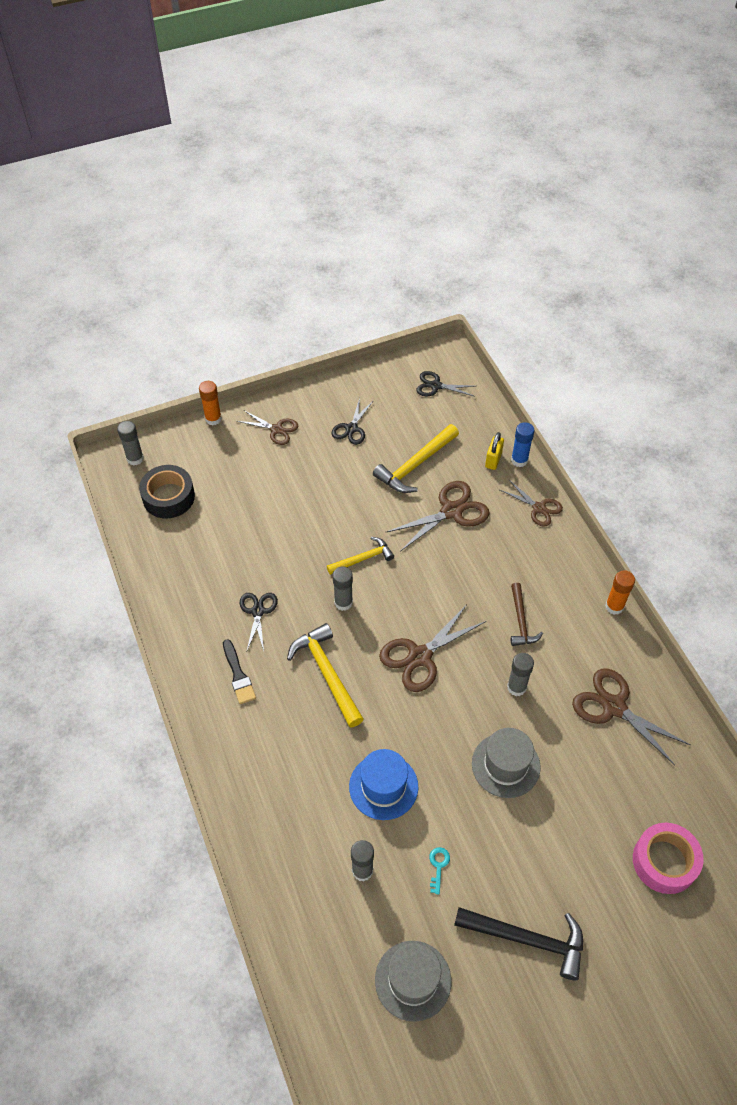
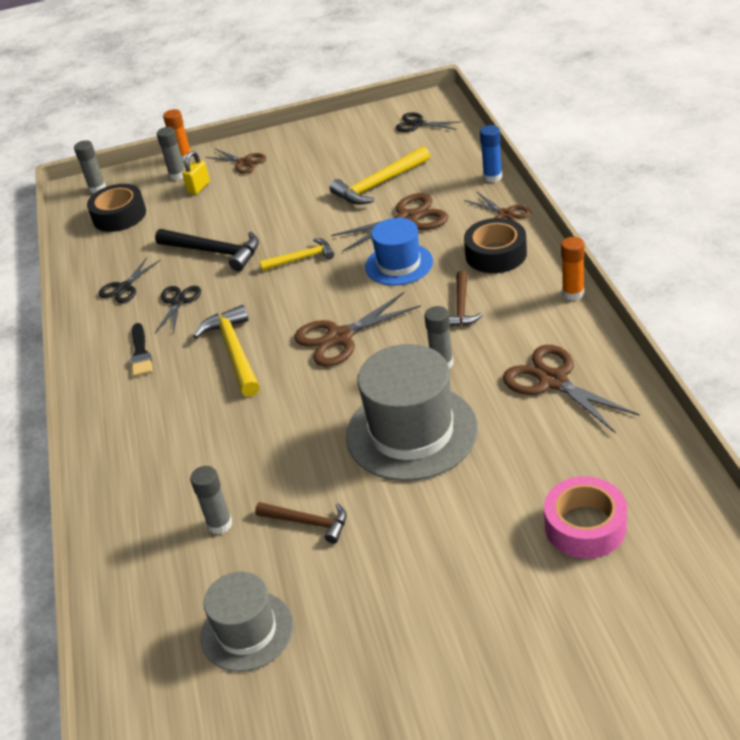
camera: 15 degrees right, 15 degrees down
(343, 602) = (270, 294): grey glue stick -> grey glue stick (178, 175)
(351, 428) = (320, 159): black scissors -> black scissors (124, 288)
(383, 786) = (266, 449): blue hat -> blue hat (399, 264)
(438, 866) = (308, 523): turquoise key -> brown hammer
(493, 460) = (464, 178): yellow padlock -> yellow padlock (199, 187)
(505, 765) = (411, 432): grey hat -> grey hat, size x1.63
(527, 939) = (395, 597): black hammer -> black hammer (214, 252)
(539, 558) = (496, 254): none -> black tape

